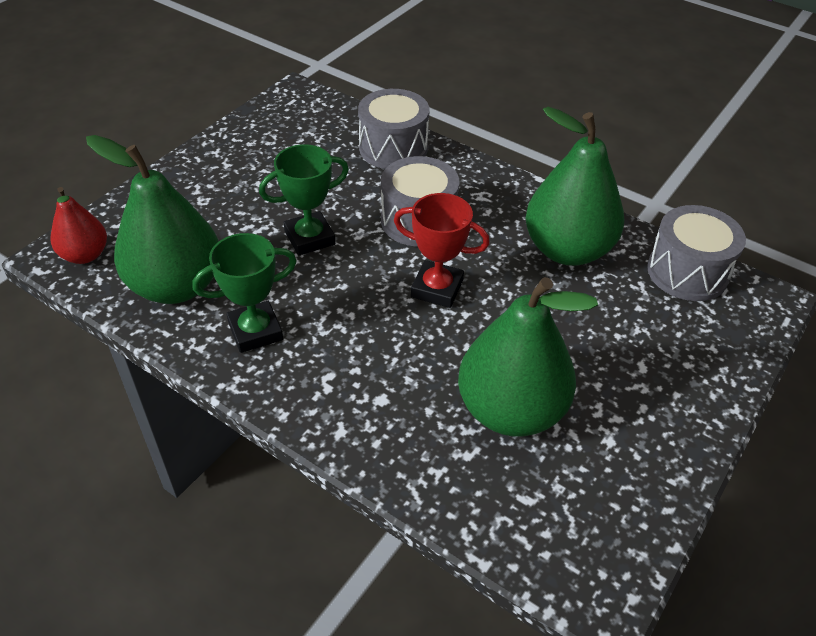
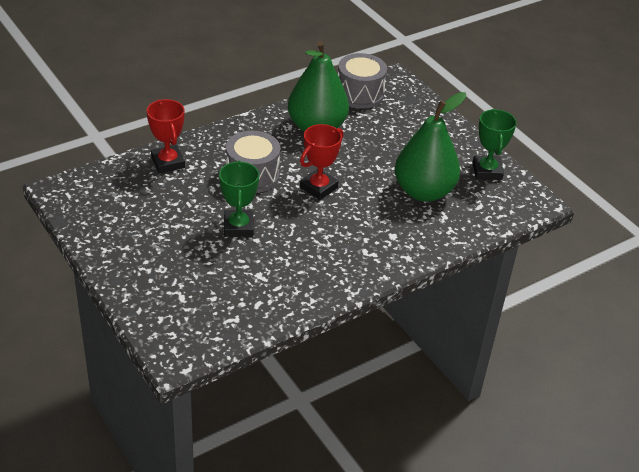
camera: 70 degrees left, 5 degrees down
(85, 255) = (185, 341): red pear -> none
(176, 286) = (248, 300): green pear -> none
(255, 331) = (312, 272): green trophy -> green trophy (487, 171)
(393, 148) = (168, 162): grey drum -> red trophy

